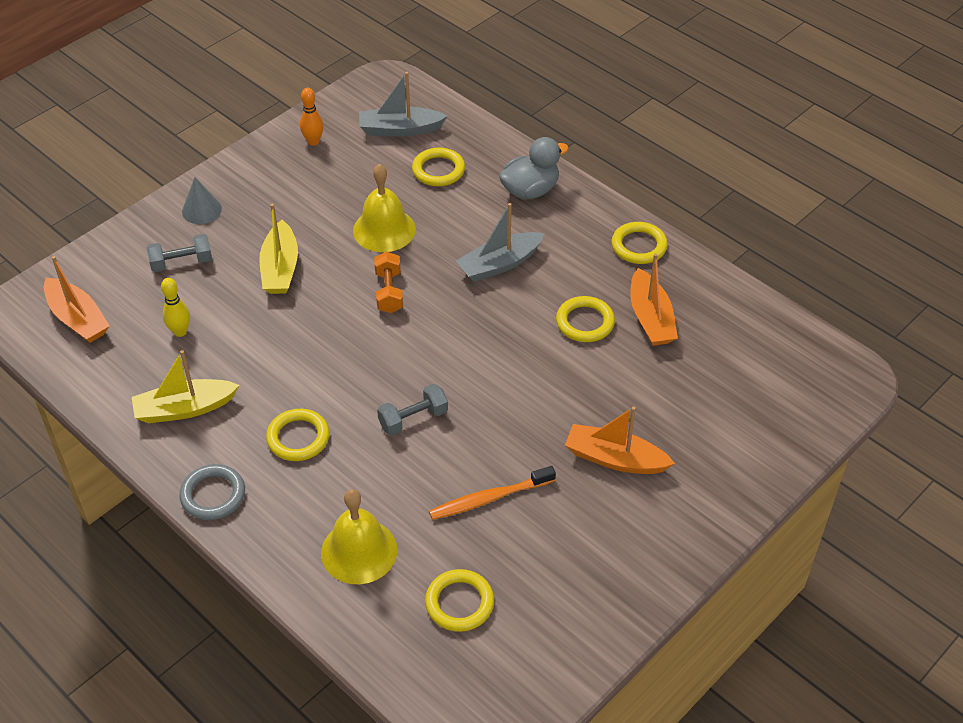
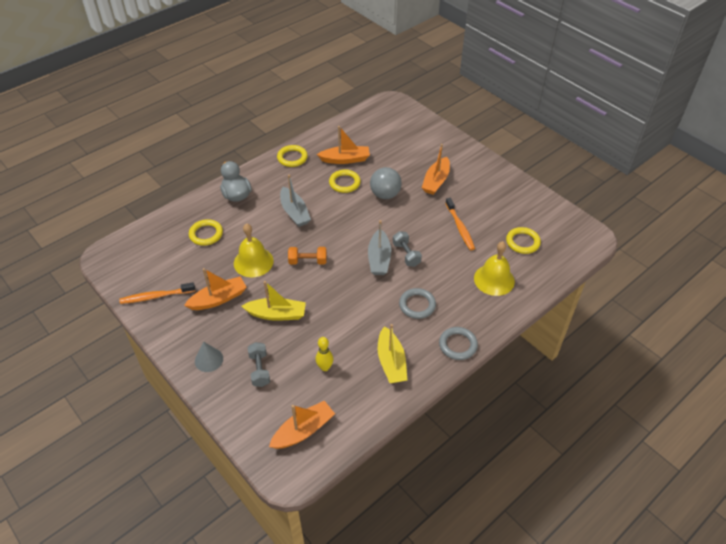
camera: 85 degrees left, 0 degrees up
(298, 438) = (417, 305): yellow ring -> grey ring
(309, 203) = (218, 299): none -> orange boat
(313, 141) = (156, 296): orange bowling pin -> orange toothbrush
(400, 129) = (160, 251): grey boat -> grey boat (379, 259)
(563, 382) = (385, 194): none -> grey ball

